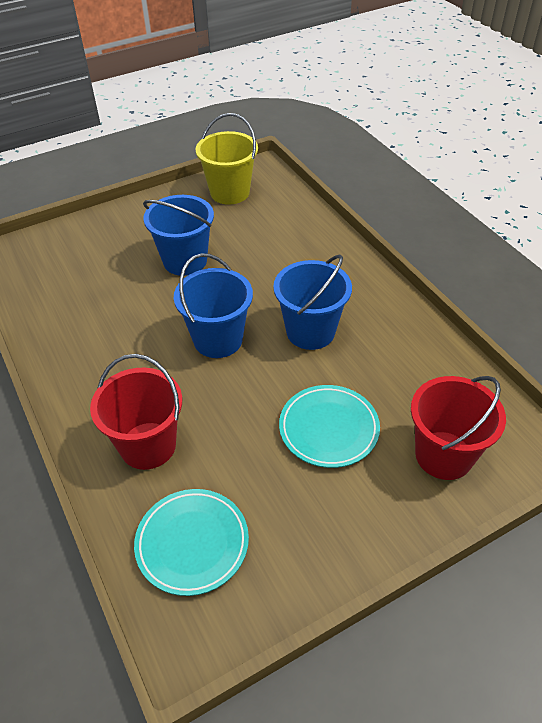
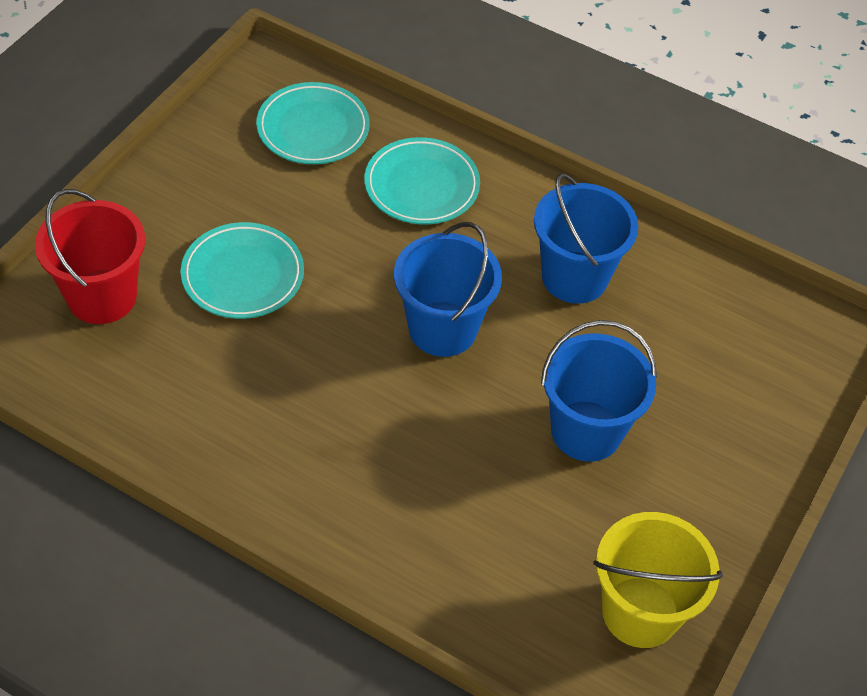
camera: 145 degrees right, 5 degrees up
(148, 445) = (421, 186): red bucket -> turquoise plate
(310, 331) = (333, 389): blue bucket -> blue bucket (574, 277)

